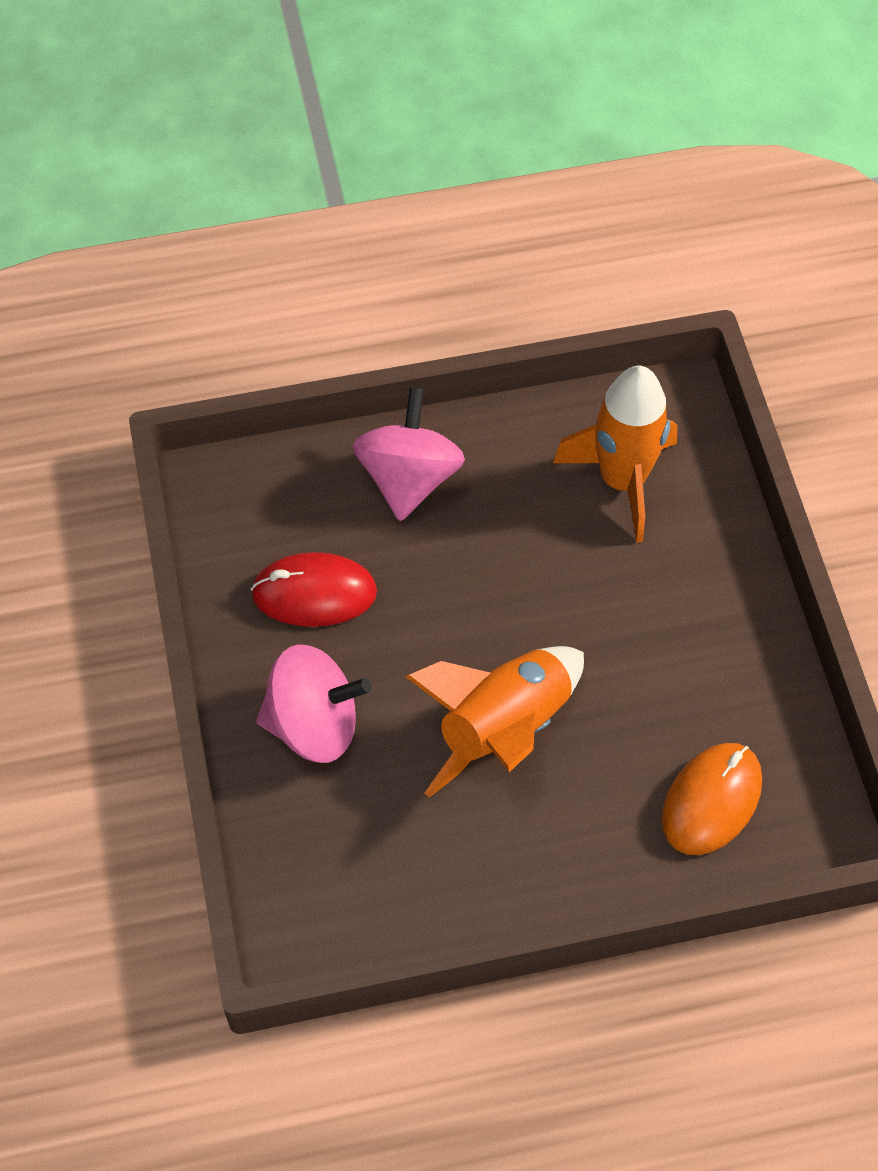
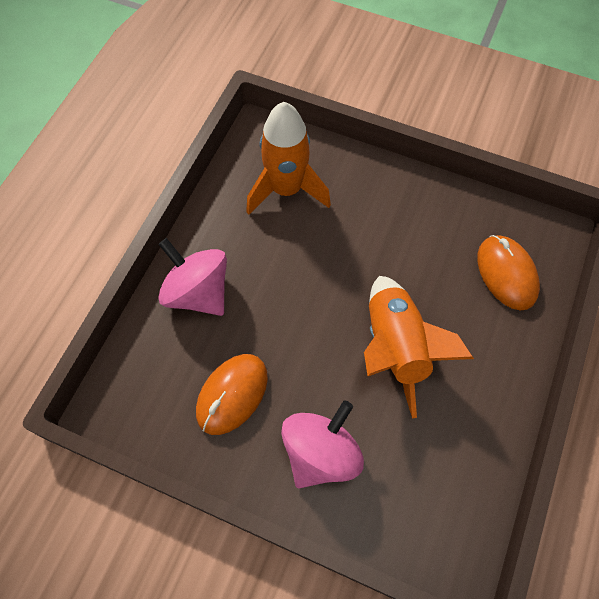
camera: 55 degrees left, 5 degrees up
(314, 593) = (232, 394): red mouse -> orange mouse

